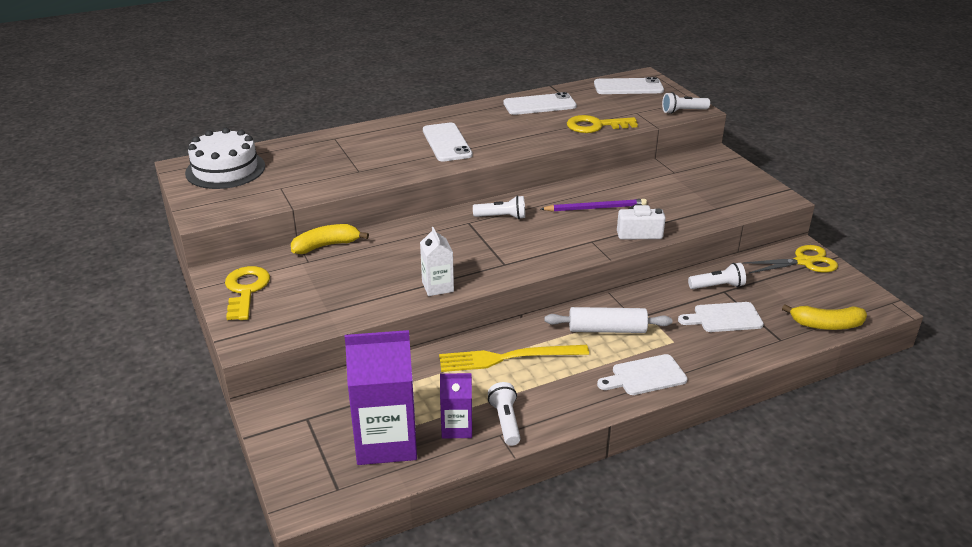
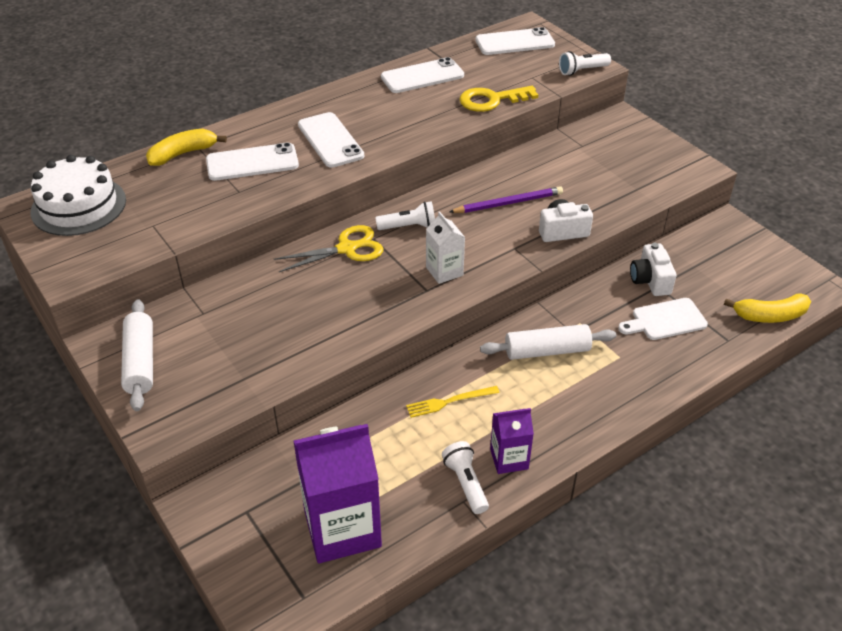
camera: 10 degrees left, 10 degrees up
(246, 290) = (140, 362): yellow key -> white rolling pin
(326, 246) = (219, 289): yellow banana -> yellow banana (183, 154)
(376, 152) = (252, 162): none -> white phone
(437, 286) = (360, 329): white carton -> white carton (444, 271)
(457, 427) = (415, 499): purple carton -> purple carton (509, 459)
(508, 358) = (449, 402): yellow fork -> yellow fork, size x0.58
(645, 376) = (600, 404): white cutting board -> none
(717, 286) = (650, 280): white flashlight -> white camera
(804, 262) = (732, 238): yellow scissors -> yellow scissors (347, 248)

